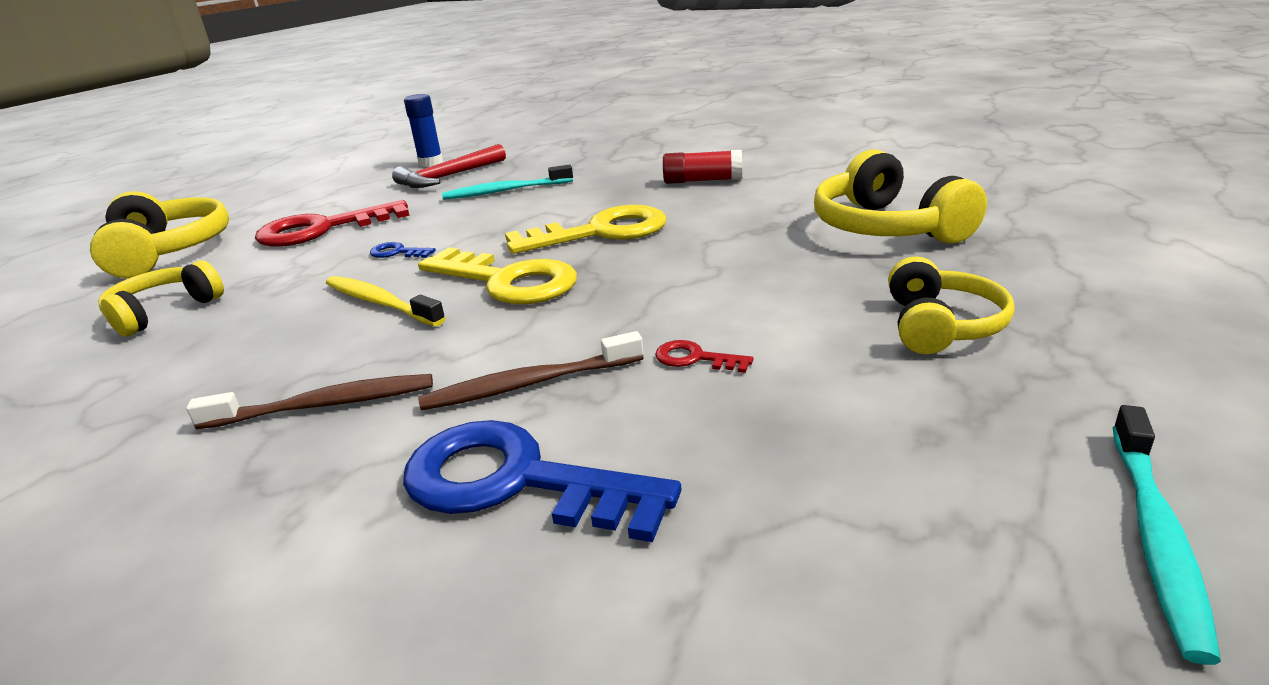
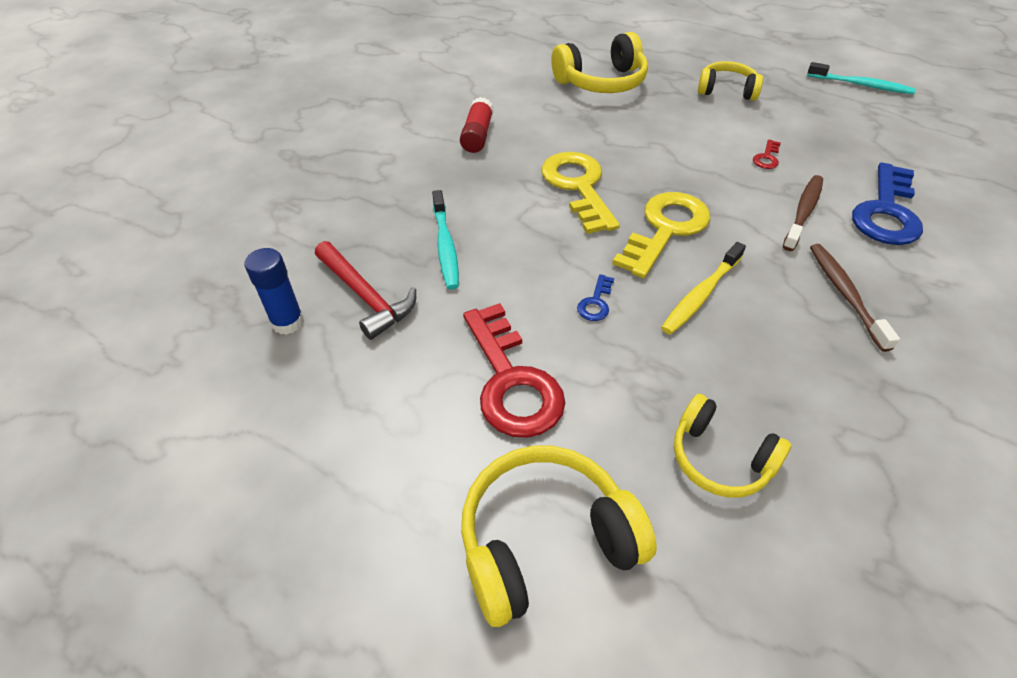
camera: 90 degrees left, 20 degrees up
(529, 384) = (803, 212): brown toothbrush -> brown toothbrush turned 135 degrees counterclockwise

